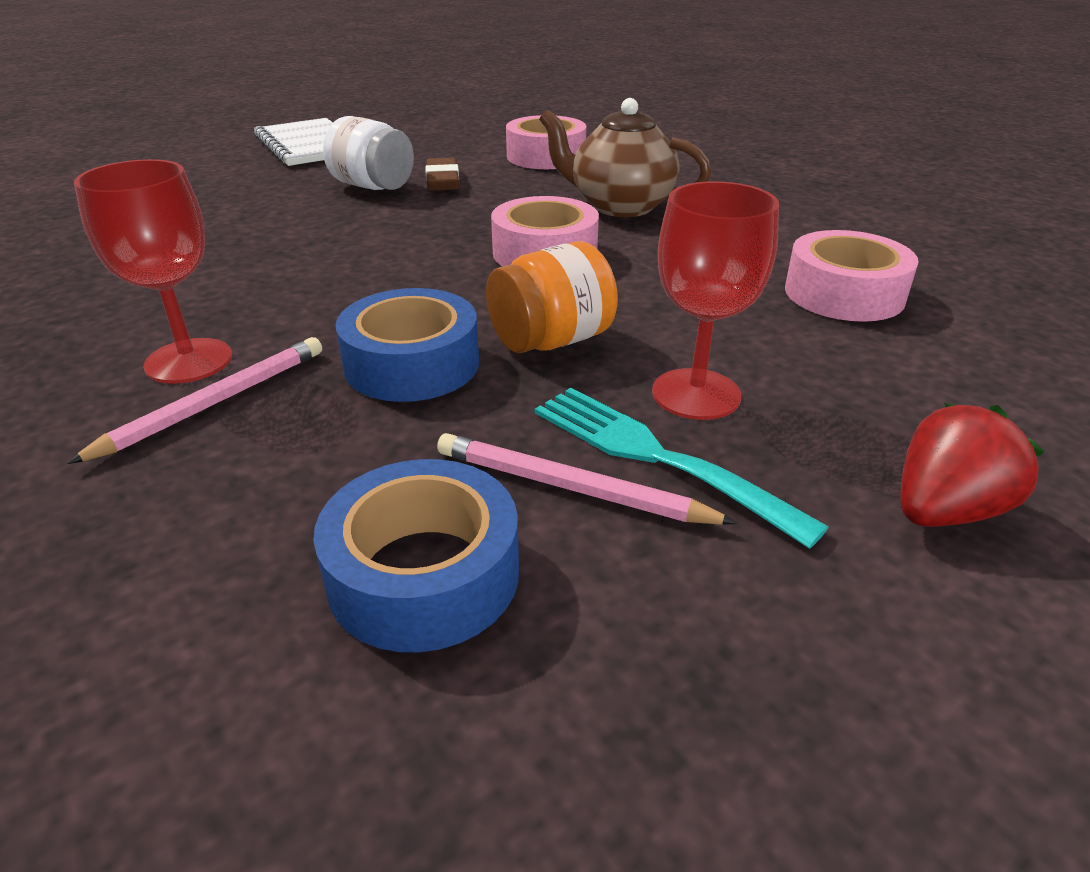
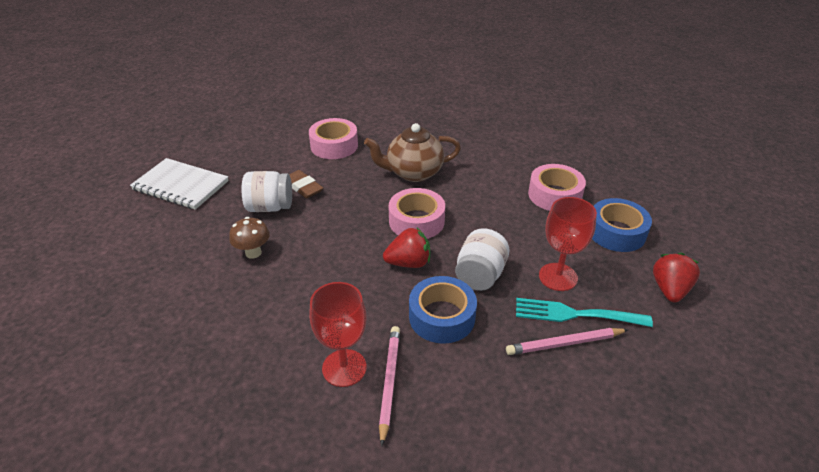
camera: 35 degrees left, 5 degrees up
(284, 217) = (253, 253): none -> brown mushroom
(424, 574) = (561, 406): blue tape -> blue tape (616, 232)
(461, 290) = (409, 263): none -> red strawberry
(551, 341) = (480, 275): orange jar -> white jar

